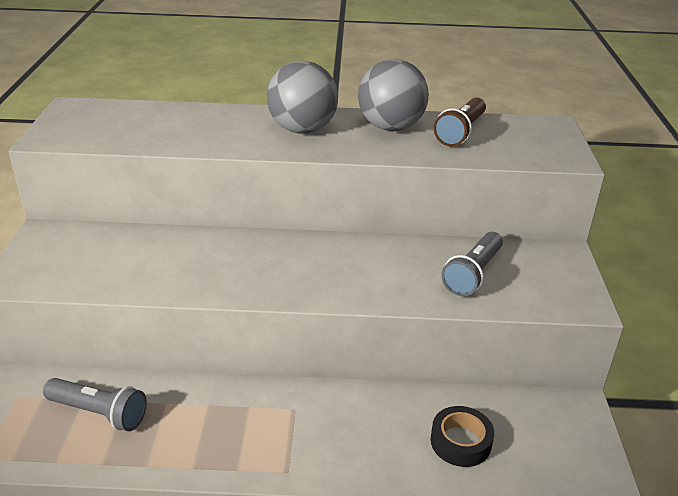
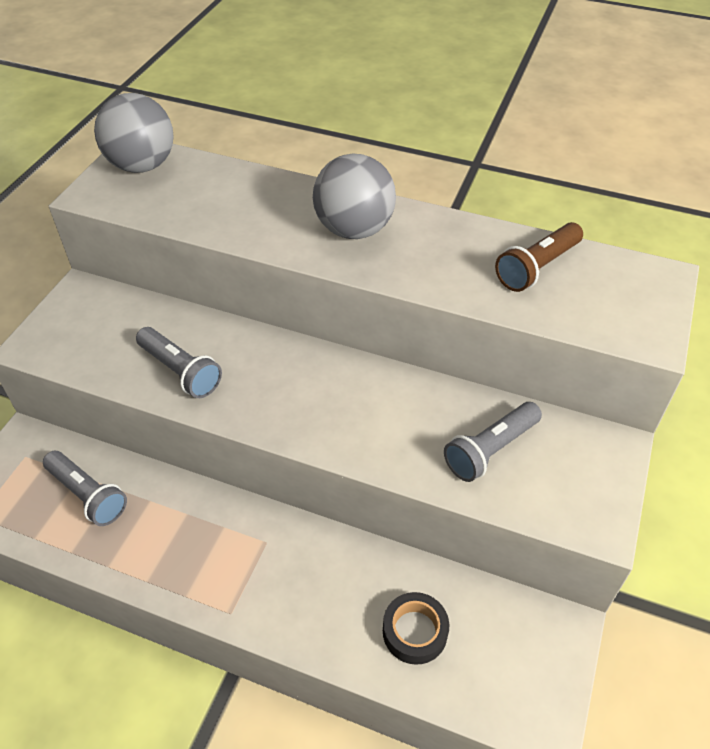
camera: 20 degrees right, 15 degrees up
(174, 272) = (180, 371): none -> grey flashlight
(390, 127) = (457, 244): grey ball -> grey ball (142, 165)

